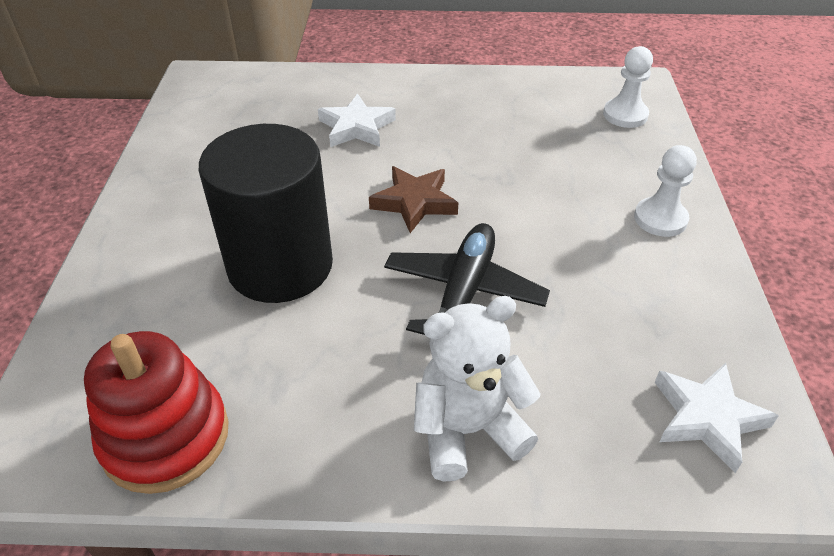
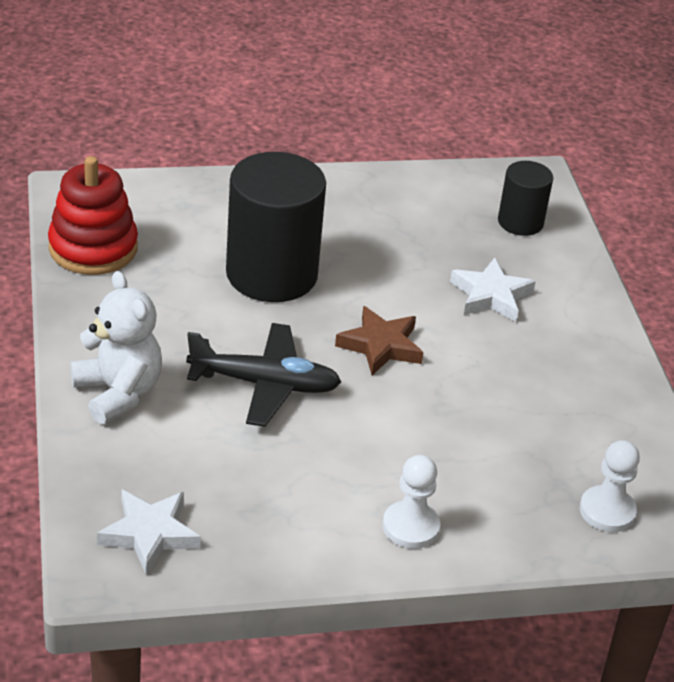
camera: 75 degrees right, 5 degrees down
(258, 95) = (520, 222): none -> black cylinder

